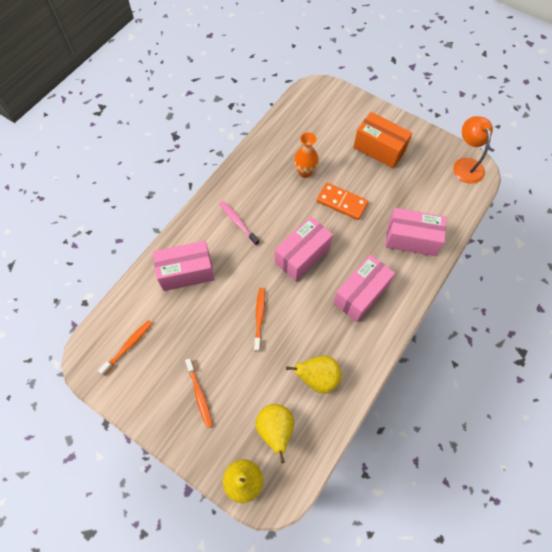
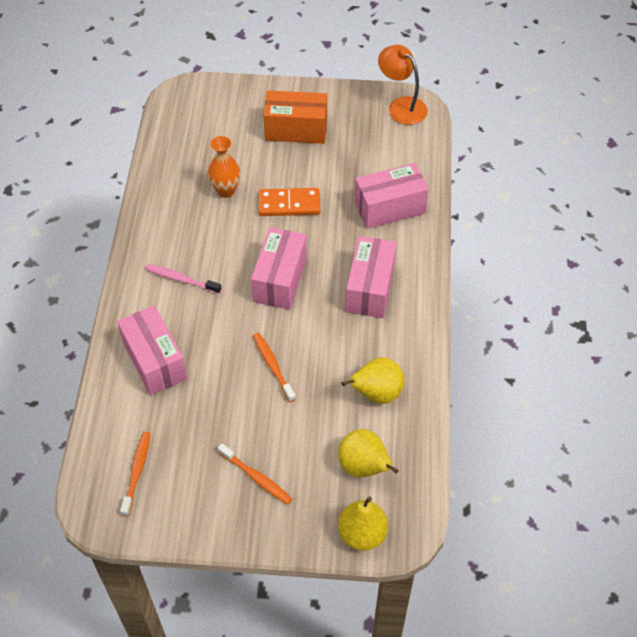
camera: 30 degrees left, 10 degrees down
(186, 272) = (155, 361): pink box -> pink box turned 75 degrees counterclockwise

